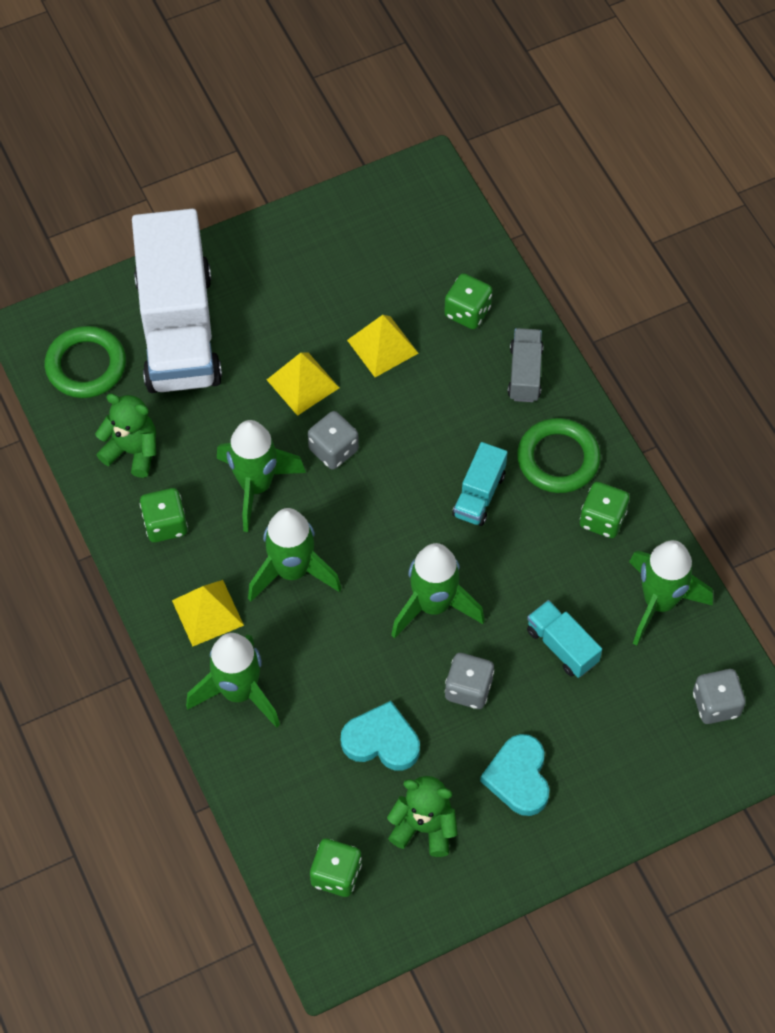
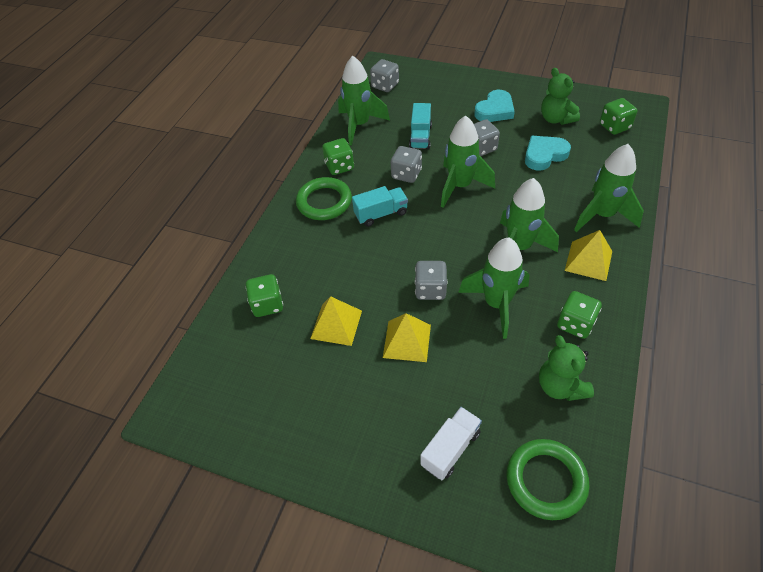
camera: 130 degrees left, 10 degrees down
(178, 329) = (450, 449): white truck -> white truck, size x0.43
(381, 741) = (544, 155): turquoise heart -> turquoise heart turned 90 degrees clockwise
(512, 572) = (406, 174): none -> grey dice
(525, 373) = (285, 250): grey truck -> none

